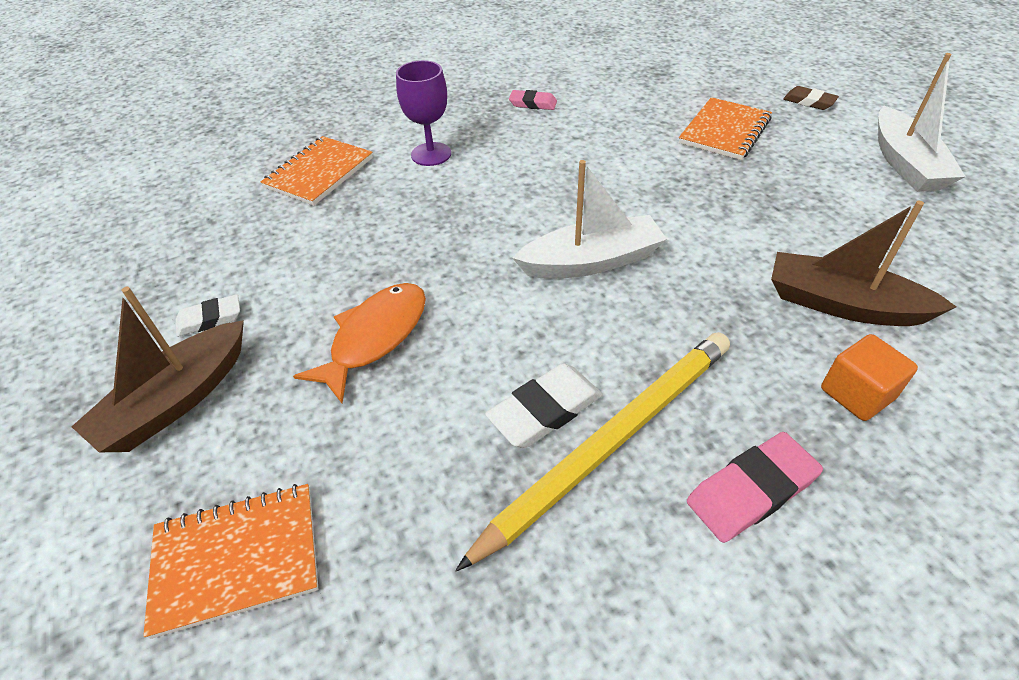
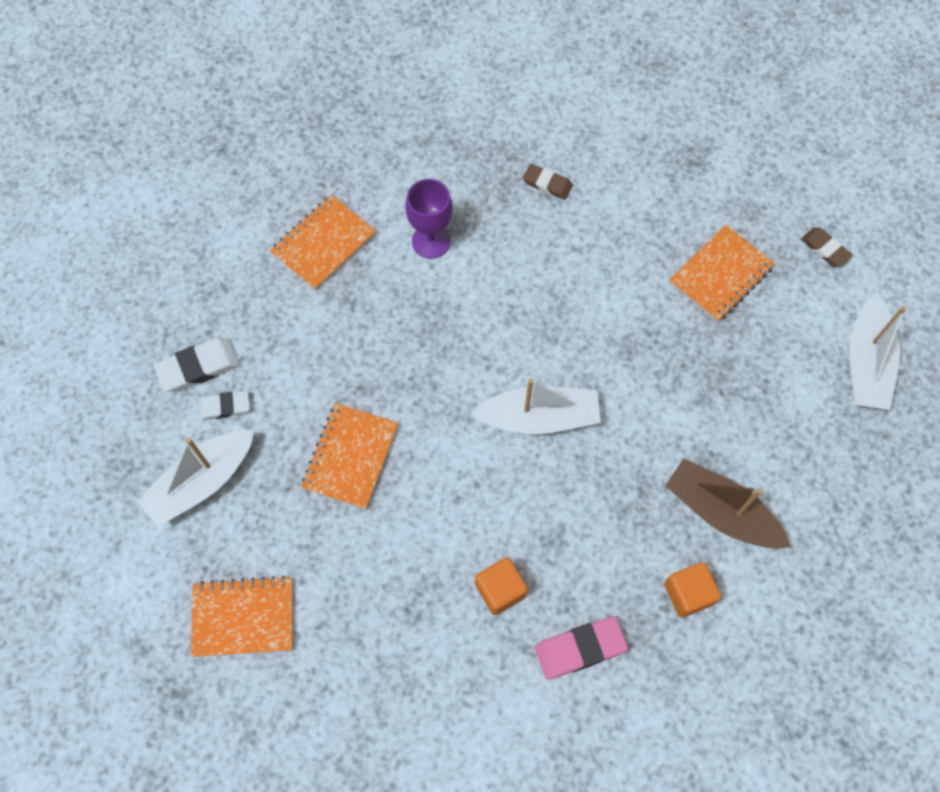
camera: 10 degrees right, 20 degrees up
(176, 400) = (201, 482): brown boat -> white boat
(375, 337) = (350, 457): orange fish -> orange notebook
(533, 104) = (547, 184): pink eraser -> brown eraser
(545, 410) = (462, 554): white eraser -> white eraser (198, 367)
(610, 441) = (500, 590): yellow pencil -> orange cube

